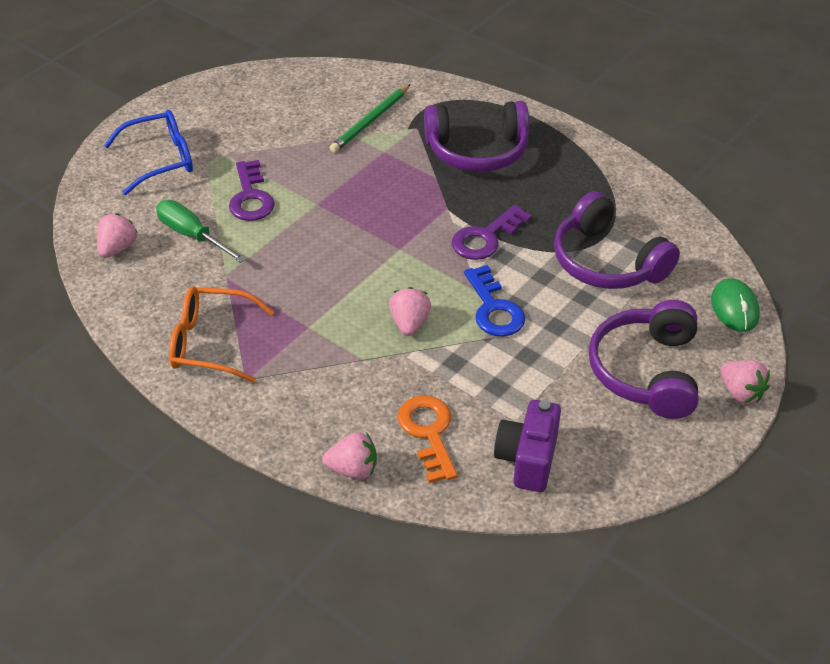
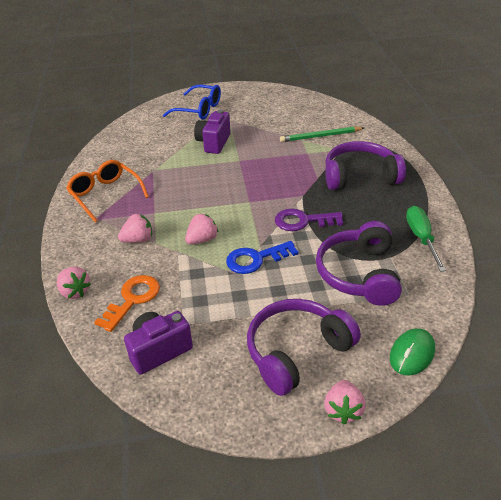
camera: 45 degrees right, 5 degrees down
(117, 248) = (129, 136): pink strawberry -> pink strawberry (138, 240)
(192, 235) = (165, 146): green screwdriver -> green screwdriver (421, 238)
(251, 197) = (213, 143): purple key -> purple camera
(477, 151) = (360, 176): purple headphones -> purple headphones turned 135 degrees clockwise
(494, 308) = (256, 259): blue key -> blue key turned 45 degrees clockwise

